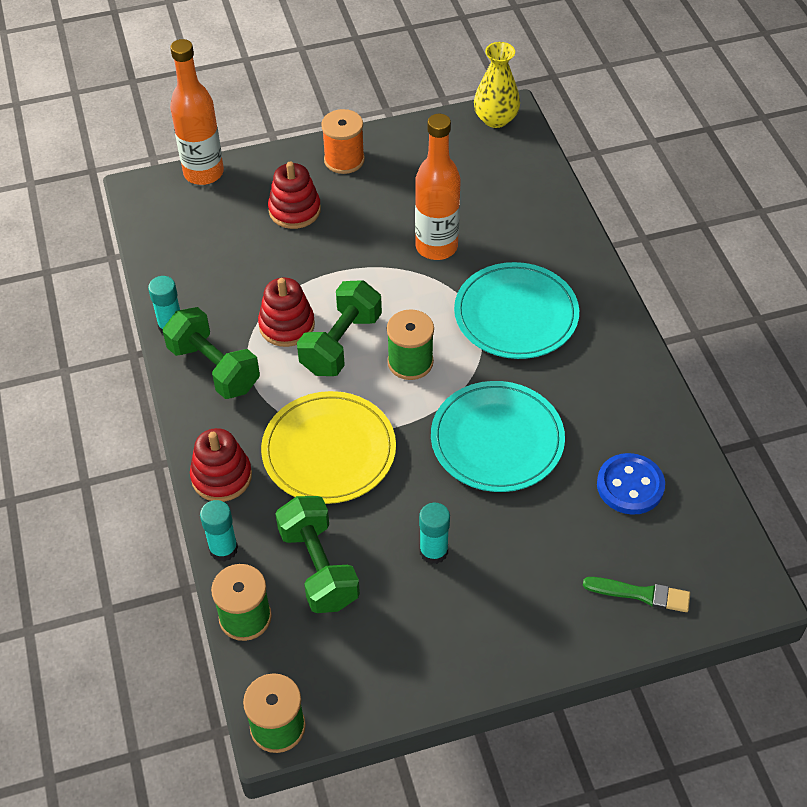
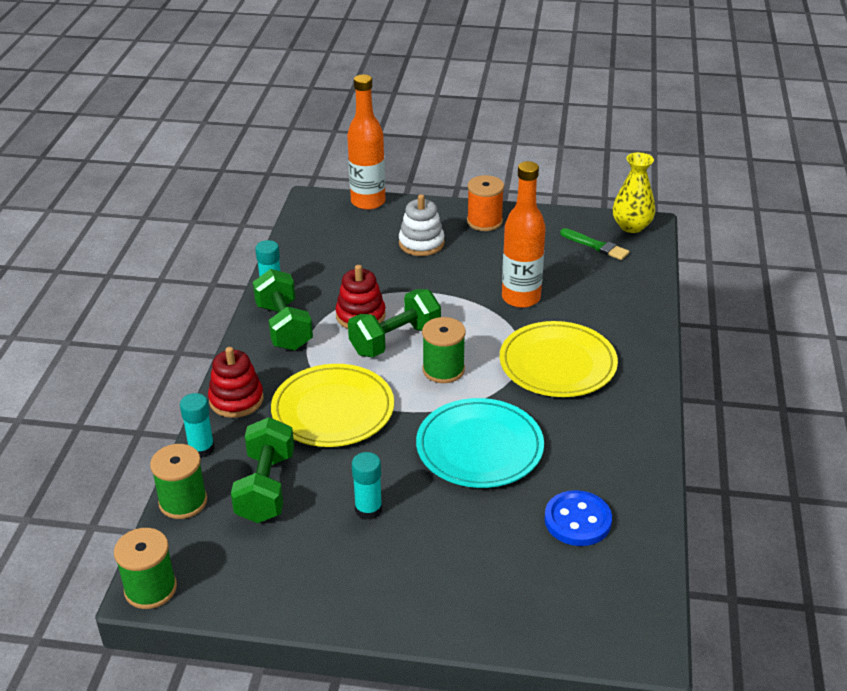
camera: 25 degrees right, 15 degrees down
(294, 210) = (421, 243): red stacking toy -> white stacking toy
(516, 314) = (557, 363): turquoise plate -> yellow plate
(641, 594) = (532, 608): green brush -> green brush (596, 246)

